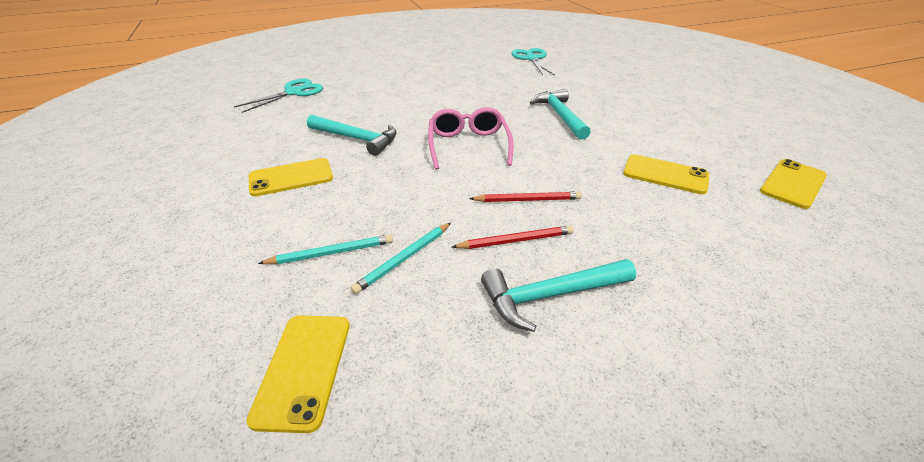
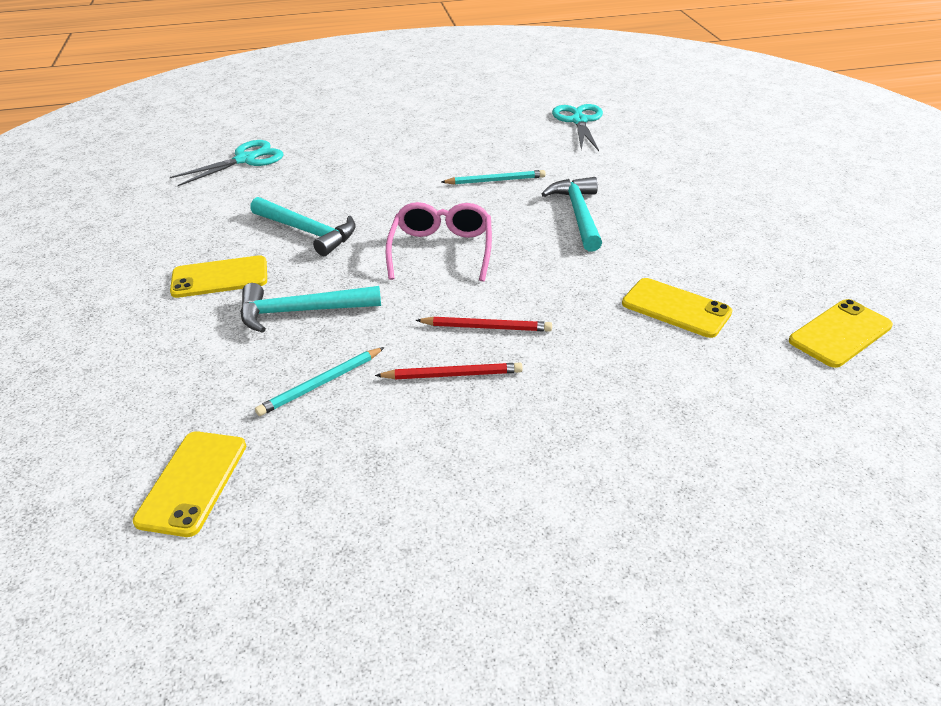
camera: 10 degrees right, 0 degrees up
(331, 253) = (245, 370): turquoise pencil -> turquoise pencil (495, 180)
(550, 295) = (466, 438): turquoise hammer -> turquoise hammer (301, 311)

